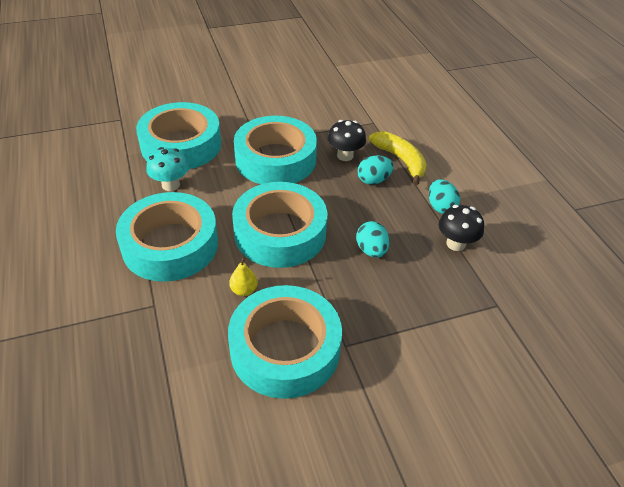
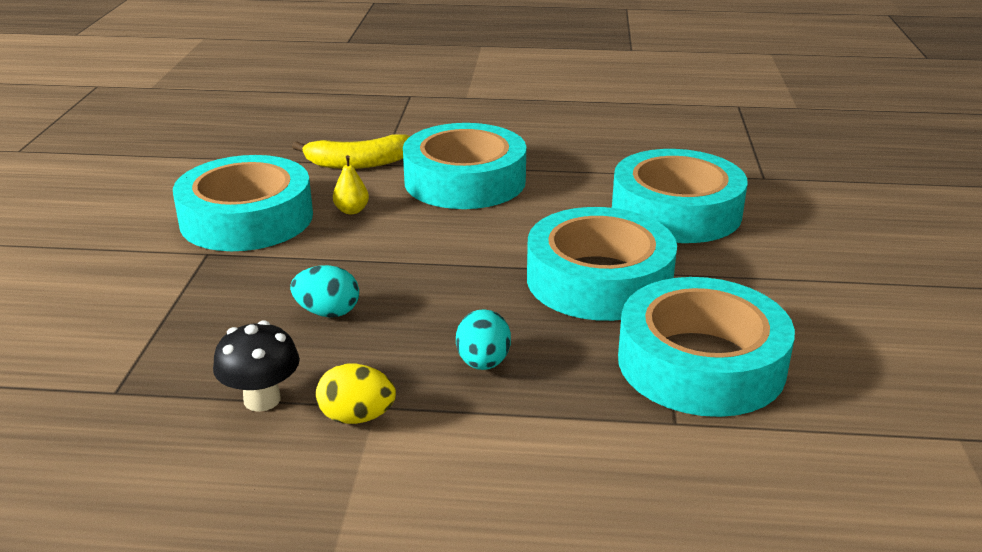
camera: 115 degrees right, 15 degrees down
(170, 185) = (582, 193): turquoise mushroom -> none
(280, 233) = (426, 250): turquoise tape -> turquoise tape (701, 363)
(345, 156) = (573, 351): black mushroom -> none
(400, 160) = (521, 416): yellow banana -> yellow banana (358, 163)
(440, 207) = (357, 417): turquoise egg -> yellow egg

